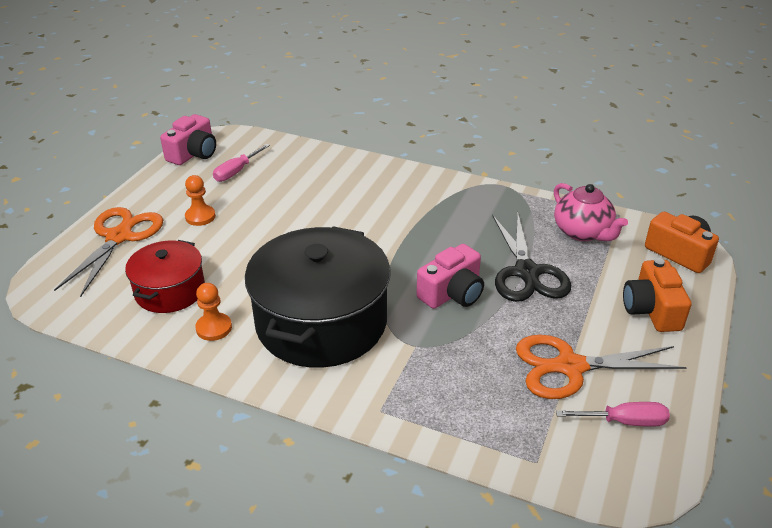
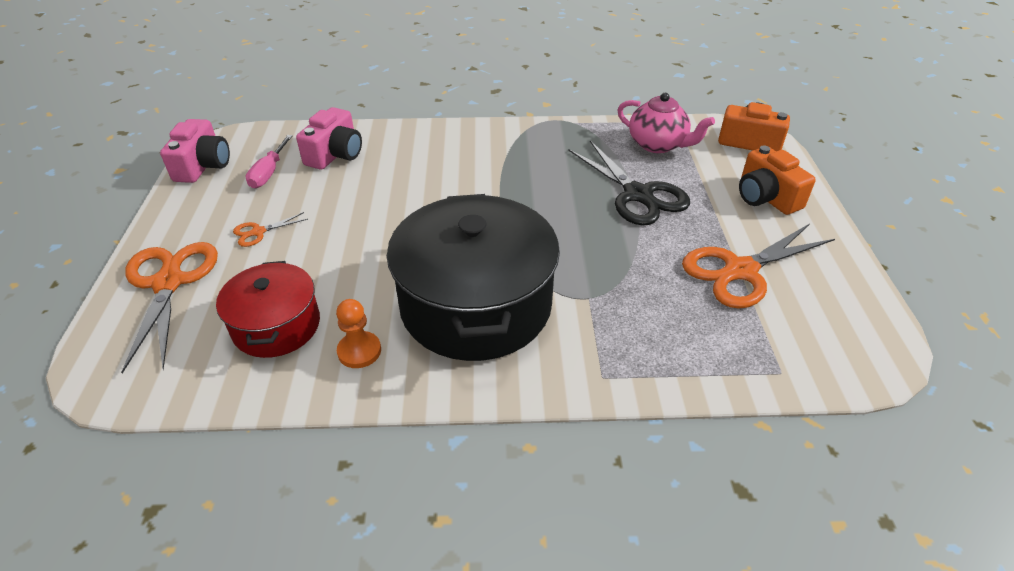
camera: 25 degrees left, 5 degrees up
(200, 217) = (258, 232): orange pawn -> orange scissors
(452, 293) = (585, 234): pink camera -> pink camera (335, 154)
(623, 421) = (822, 306): pink screwdriver -> none

